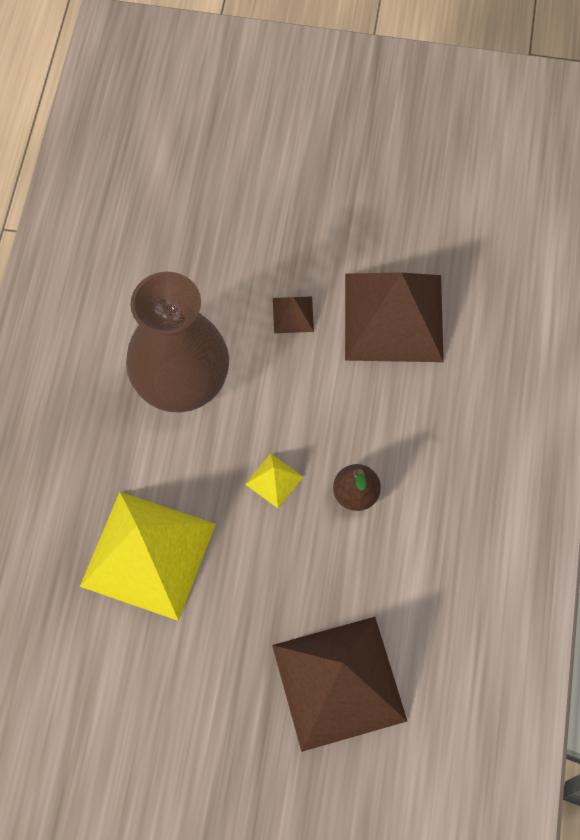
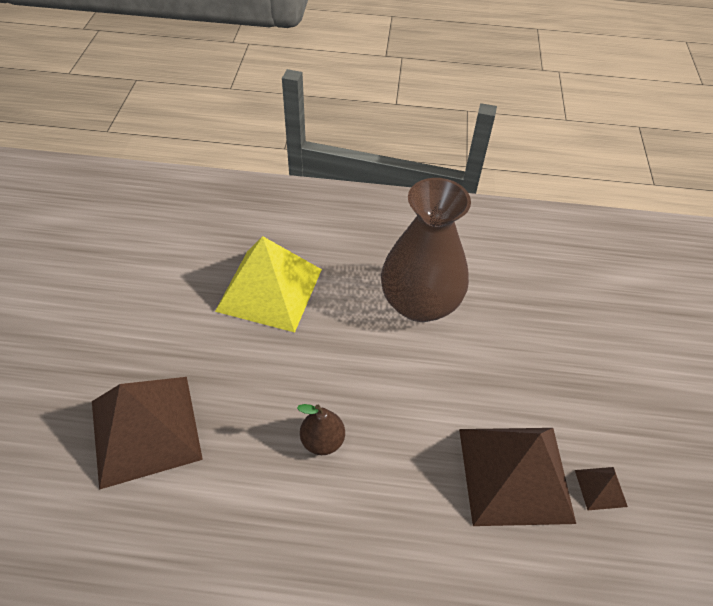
camera: 85 degrees right, 15 degrees down
(274, 480) = (334, 373): yellow pyramid -> none
(293, 314) = (498, 383): brown pyramid -> brown pyramid (600, 488)

